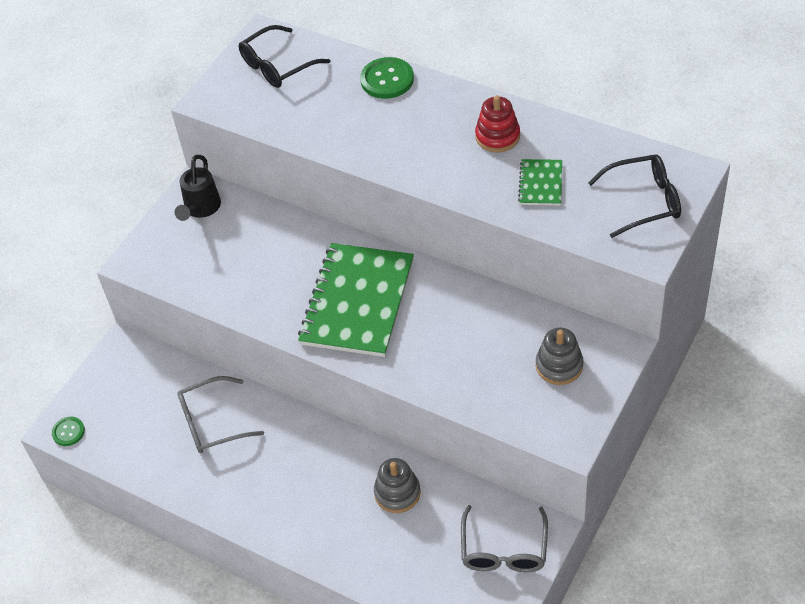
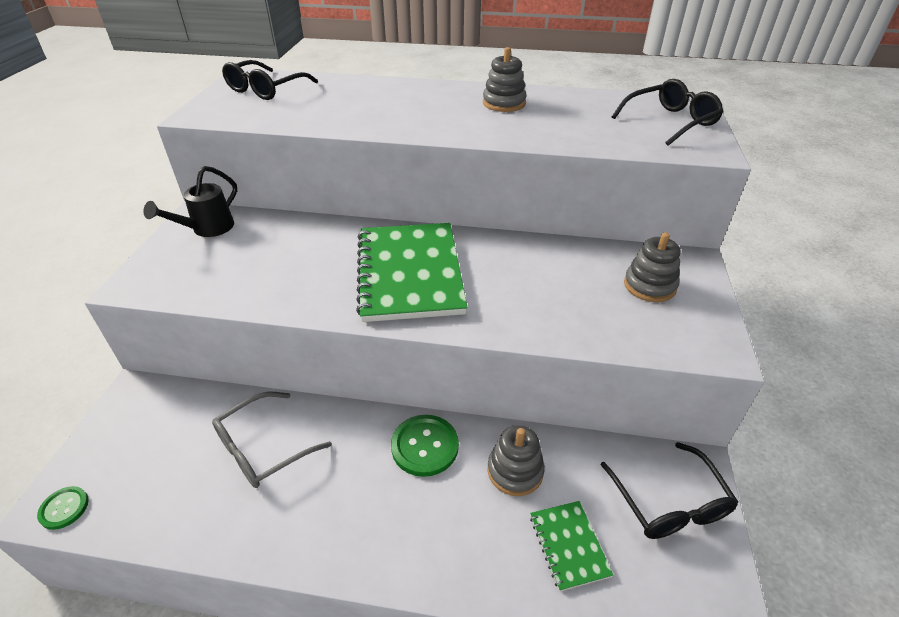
camera: 25 degrees left, 10 degrees down
(200, 209) = (207, 229): black watering can -> black watering can turned 45 degrees clockwise
(387, 79) = (377, 86): green button -> green button (425, 446)
(497, 136) = (504, 103): red stacking toy -> grey stacking toy
(504, 550) = (669, 503): grey glasses -> black glasses
(541, 184) = (568, 124): green notebook -> green notebook (569, 545)

